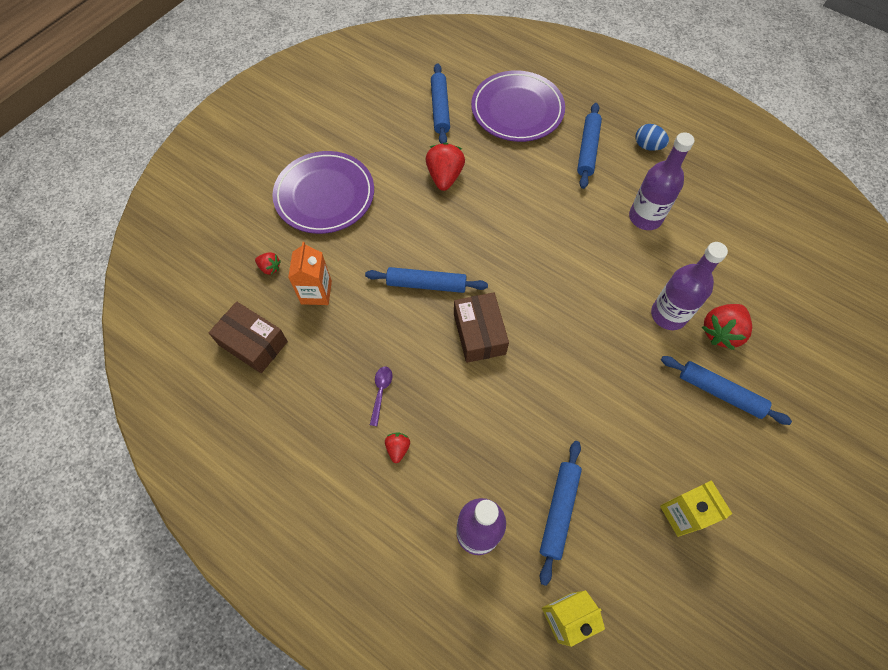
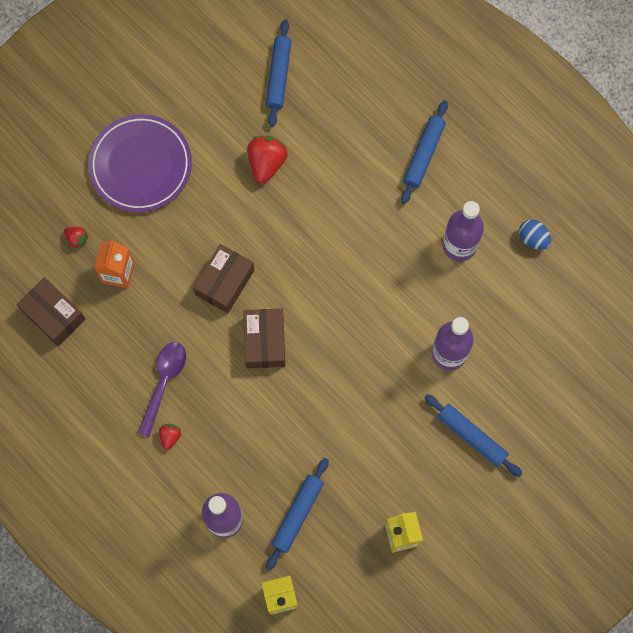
camera: 10 degrees right, 10 degrees up
(381, 392) = (163, 383): purple spoon -> purple spoon, size x1.75
(426, 284) = (225, 282): blue rolling pin -> brown box
(517, 110) = (361, 91): purple plate -> none
(648, 146) = (488, 161): blue egg -> blue egg (533, 239)
(721, 332) = (493, 379): red strawberry -> none

